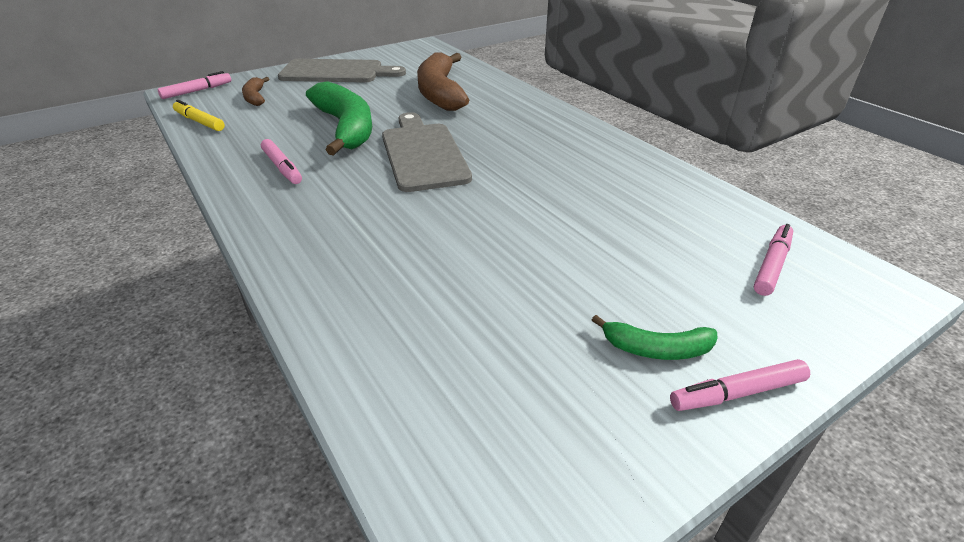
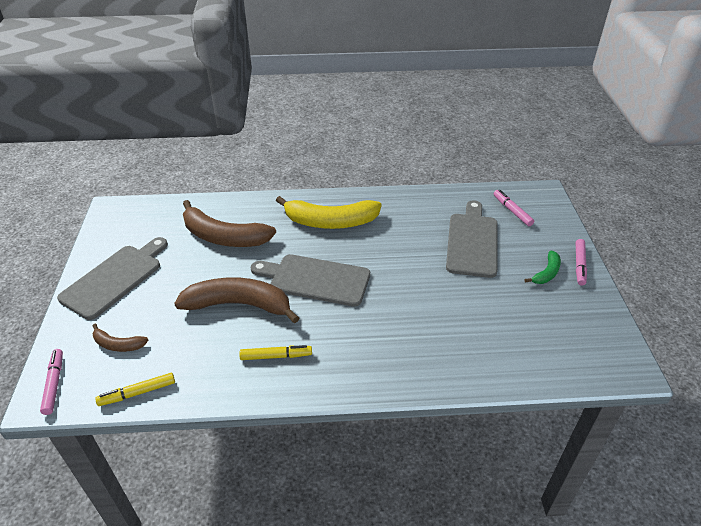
camera: 60 degrees left, 5 degrees up
(282, 167) = (275, 356): pink marker -> yellow marker
(346, 128) = (239, 305): green banana -> brown banana
(534, 134) = (330, 222): none -> yellow banana
(634, 244) = (472, 242): none -> grey cutting board

